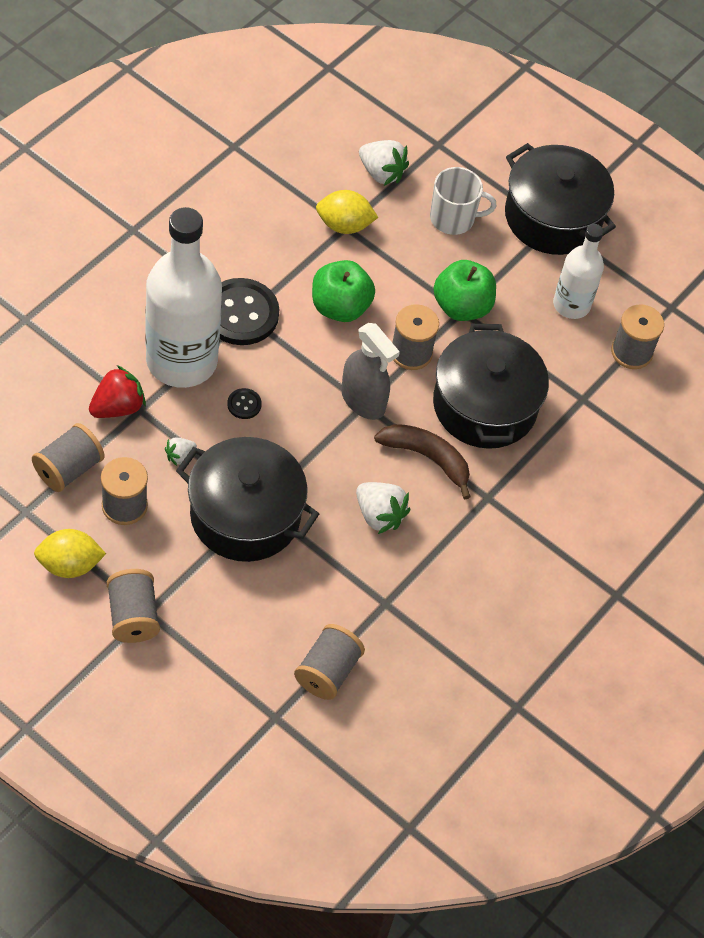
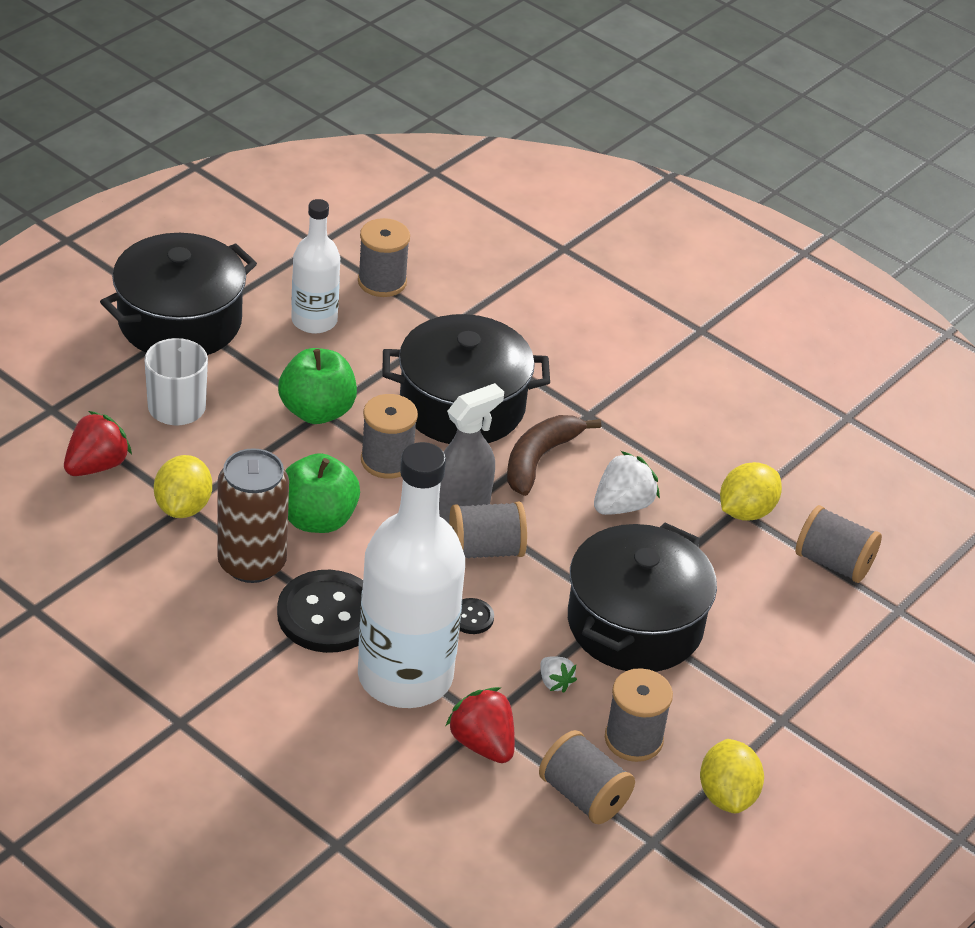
camera: 85 degrees left, 15 degrees down
(133, 616) = (790, 733): grey spool -> grey spool (485, 550)
(289, 267) = (252, 563): none -> brown can
(381, 173) = (96, 465): white strawberry -> red strawberry
(383, 609) = (746, 511): none -> yellow lemon

